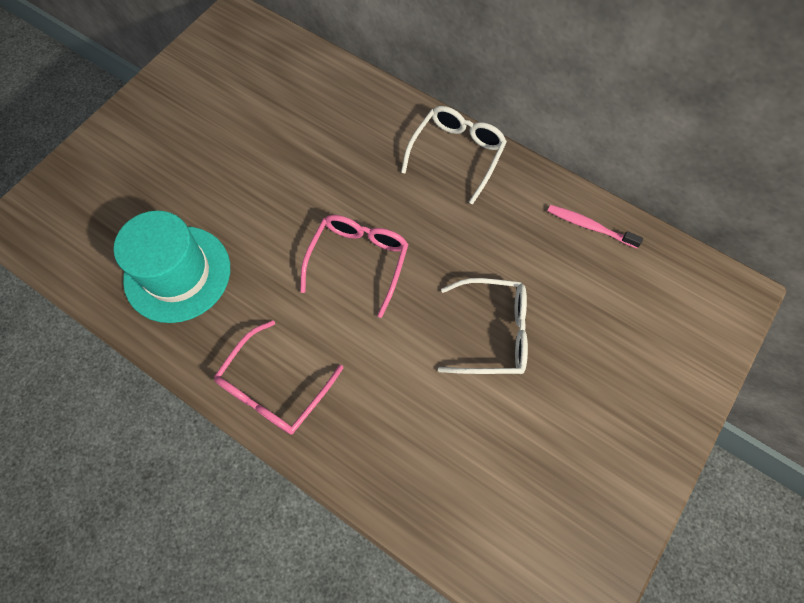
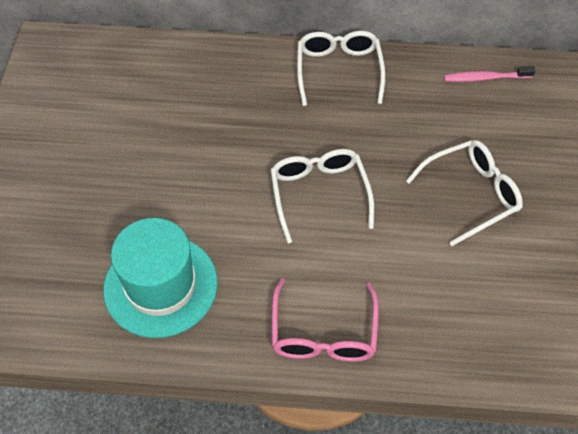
camera: 30 degrees left, 10 degrees down
(358, 261) = (319, 194): pink glasses -> white glasses

